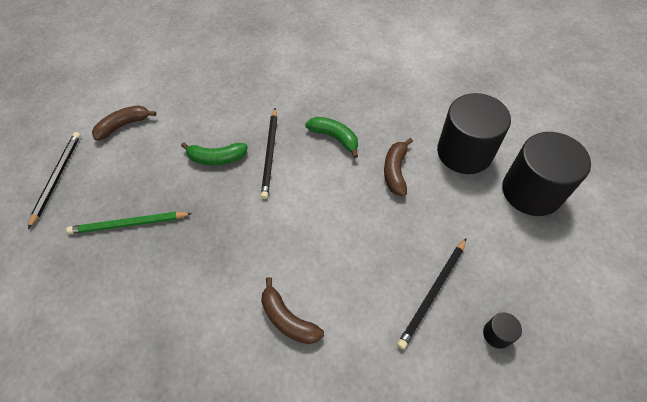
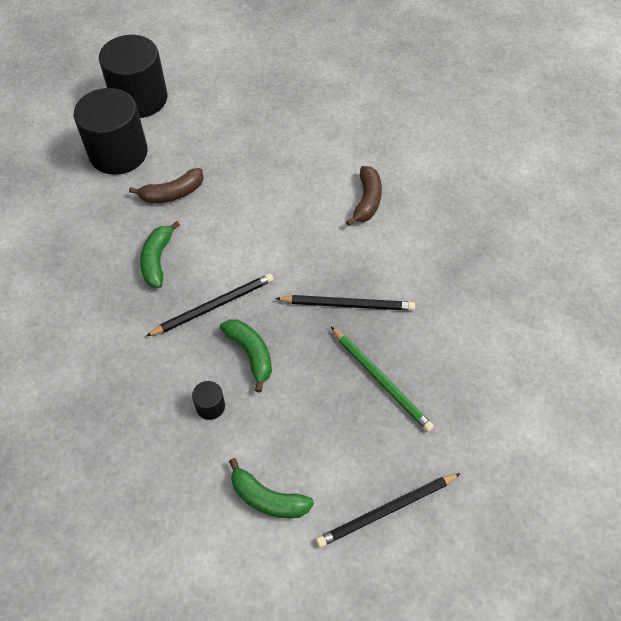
camera: 125 degrees left, 0 degrees up
(124, 125) = (267, 498): brown banana -> green banana
(433, 293) = (279, 127): black pencil -> black pencil (348, 304)
(497, 334) = (285, 85): black cylinder -> black cylinder (210, 406)

